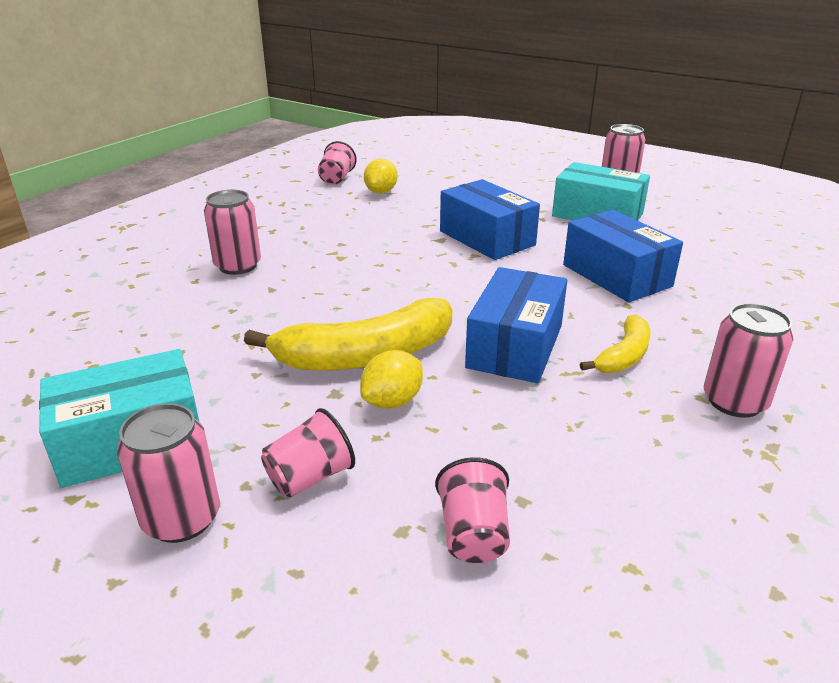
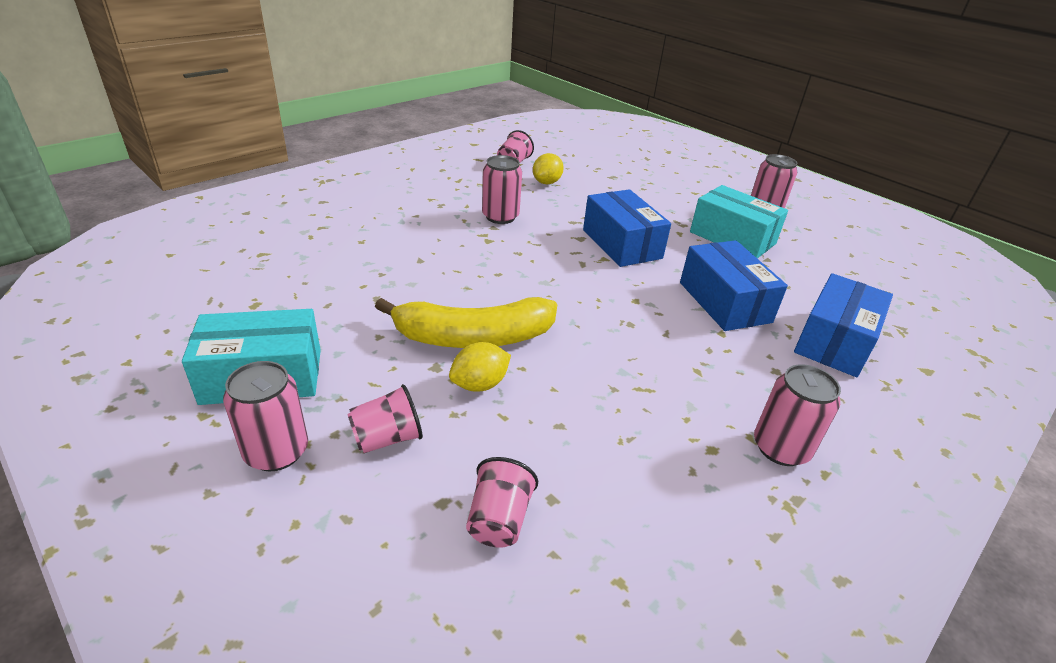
camera: 10 degrees right, 5 degrees up
(238, 266) = (400, 233): pink can -> pink can (500, 217)
(515, 346) = (604, 354): blue box -> blue box (834, 341)
(623, 355) = (697, 382): yellow banana -> none

